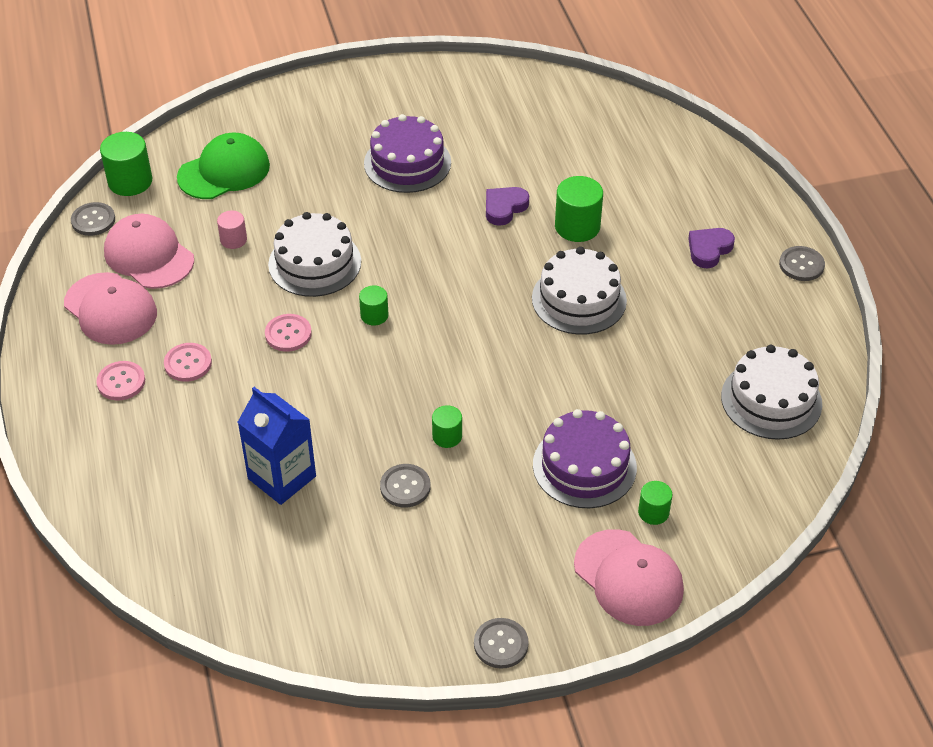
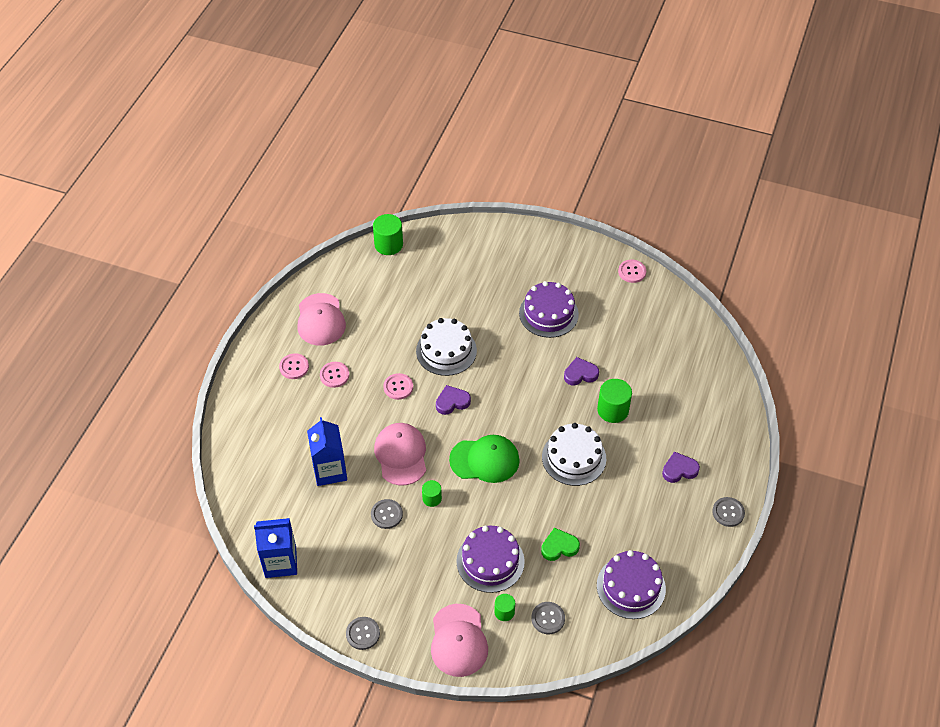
camera: 35 degrees right, 5 degrees up
(93, 220) = (352, 259): grey button -> grey button (548, 618)
(149, 256) = (363, 297): pink cap -> pink cap (401, 455)
(224, 171) = (443, 264): green cap -> green cap (485, 460)
(233, 240) = (414, 312): pink cylinder -> none
(311, 625) = (280, 562): none -> blue carton
(374, 315) = (452, 402): green cylinder -> purple heart
(466, 75) = (632, 272): none -> pink button
(651, 404) = (559, 547): none -> green heart
(771, 400) = (631, 587): white cake -> purple cake

